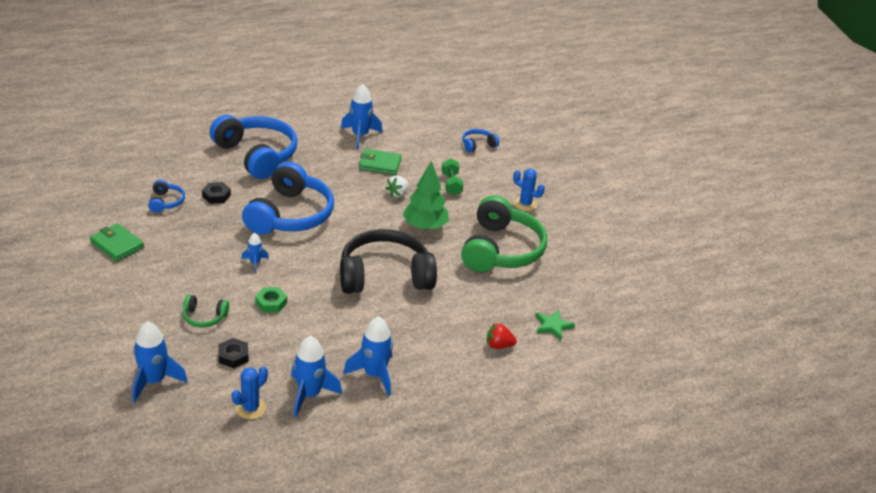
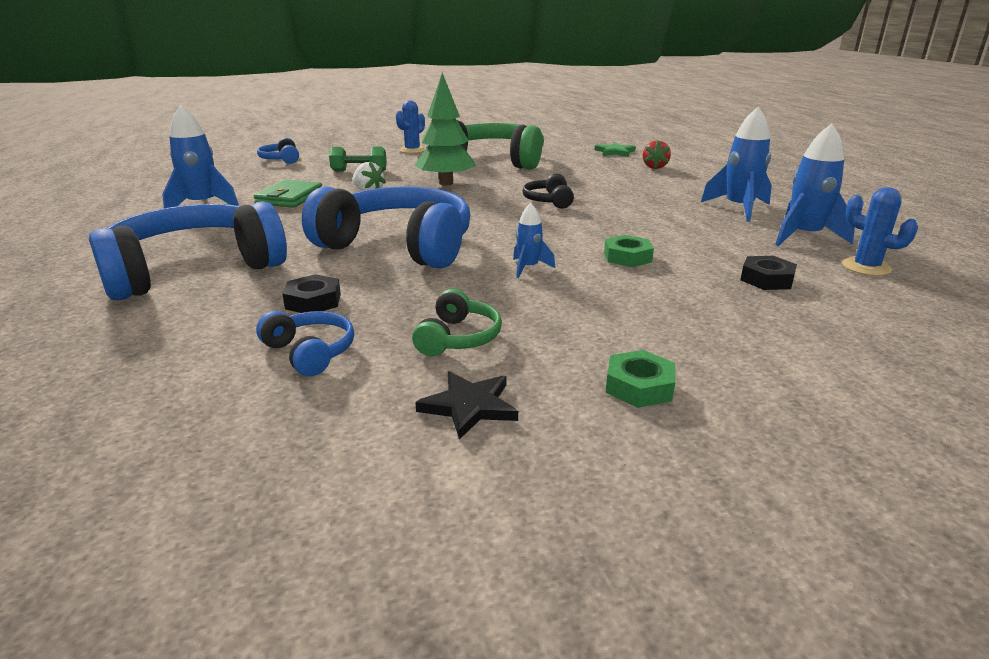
camera: 80 degrees left, 10 degrees down
(117, 245) = (469, 406): green wallet -> black star
(123, 290) = (639, 386): none -> green nut
(154, 381) = (883, 338): blue rocket -> none
(166, 202) = (310, 352): blue headphones -> blue headphones turned 45 degrees clockwise
(204, 317) = (686, 302): green headphones -> green headphones (458, 338)
(385, 276) = (549, 201): black headphones -> black headphones, size x0.44

